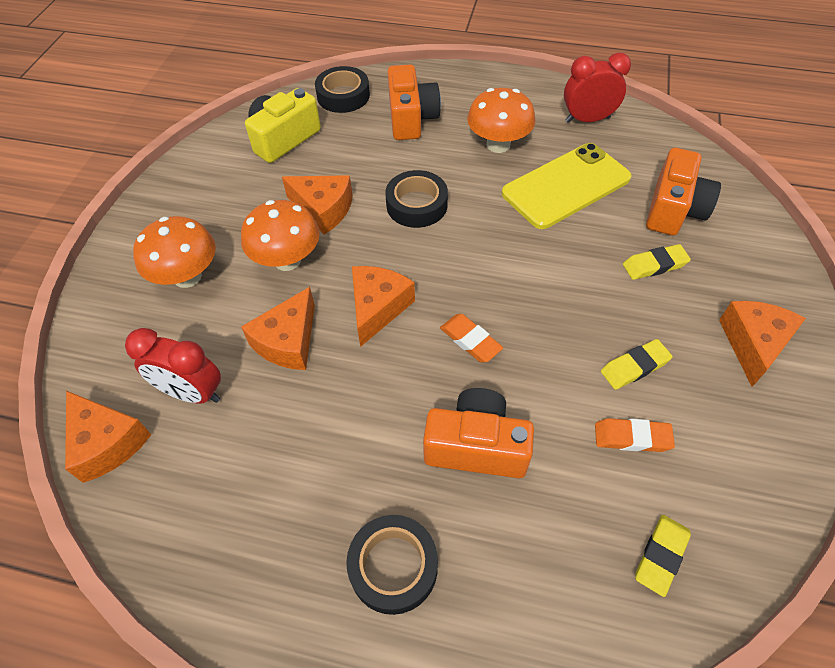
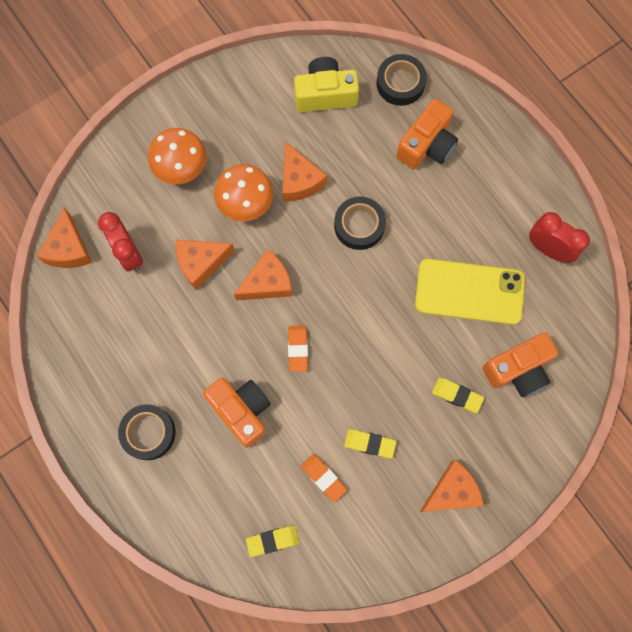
camera: 40 degrees right, 20 degrees up
(498, 145) = (462, 219): orange mushroom -> none

